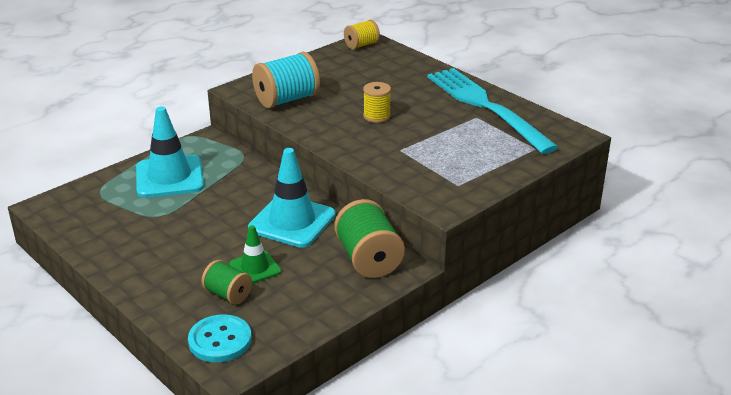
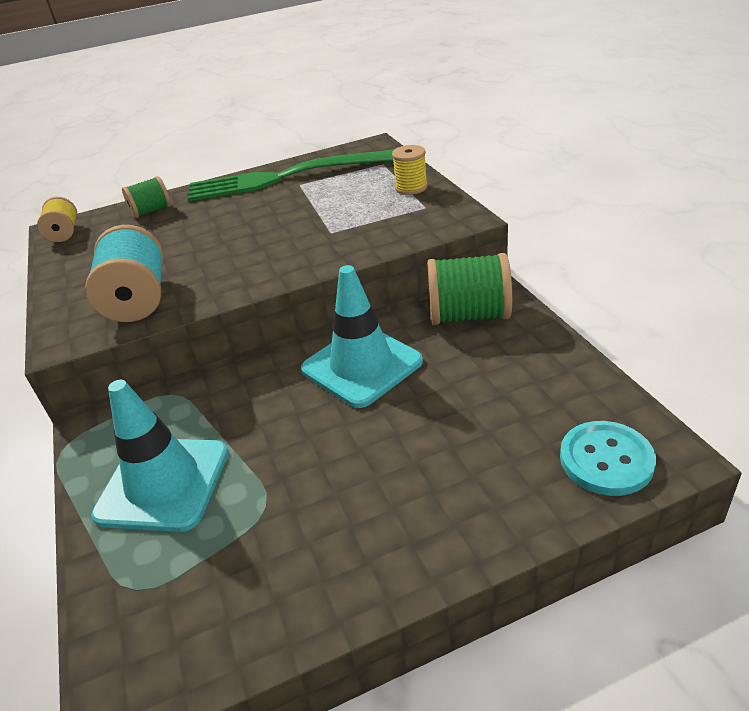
camera: 65 degrees left, 5 degrees up
(228, 294) = (503, 442): green spool -> green spool (151, 211)
(255, 268) = (451, 410): green traffic cone -> none
(376, 116) = (244, 239): yellow spool -> yellow spool (411, 188)
(485, 106) = (283, 177): turquoise fork -> green fork

